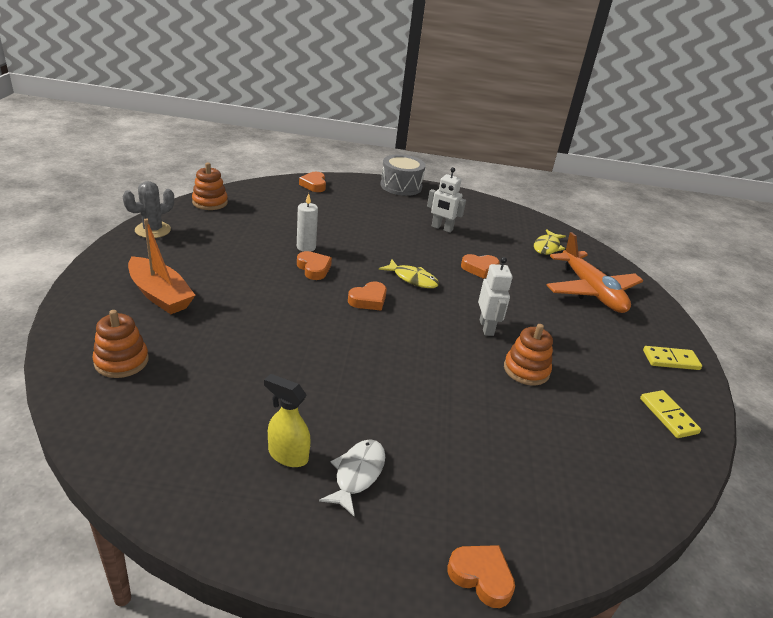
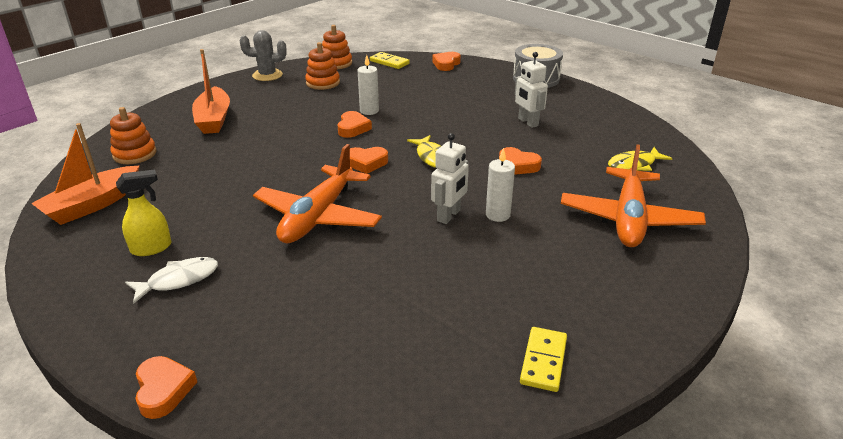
camera: 40 degrees right, 0 degrees up
(154, 436) = (92, 205): none -> orange boat
(287, 455) = (152, 248): yellow spray bottle -> yellow spray bottle turned 90 degrees clockwise
(394, 364) = (318, 216): none -> orange plane
(516, 315) = (498, 215): none -> white candle
(526, 370) = (437, 262): orange stacking toy -> orange stacking toy (323, 83)
(670, 360) = (635, 314): yellow domino -> yellow domino (389, 62)

